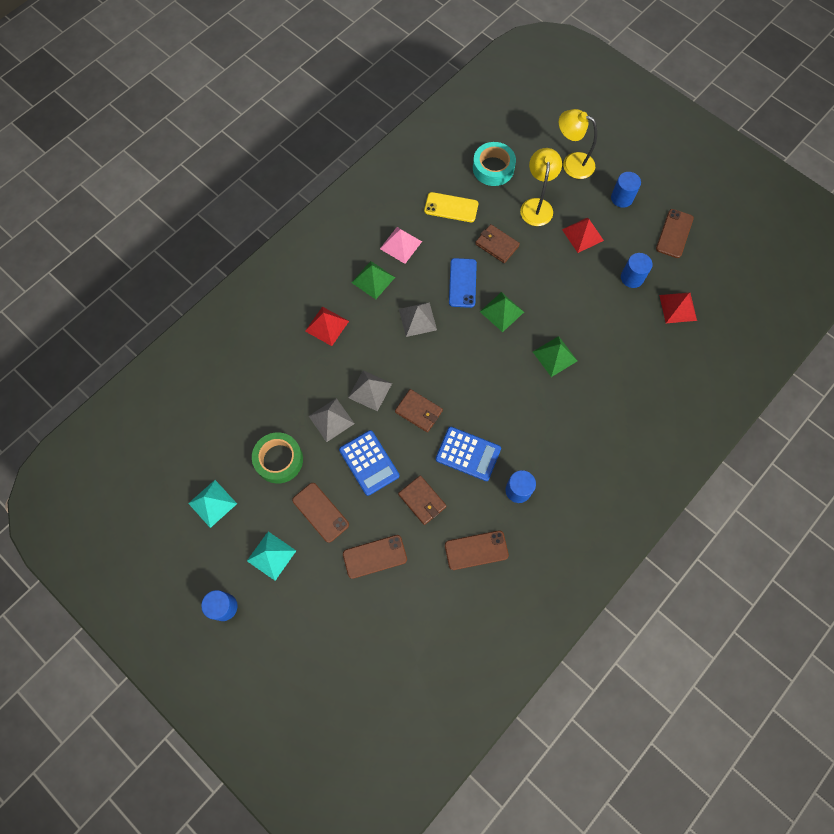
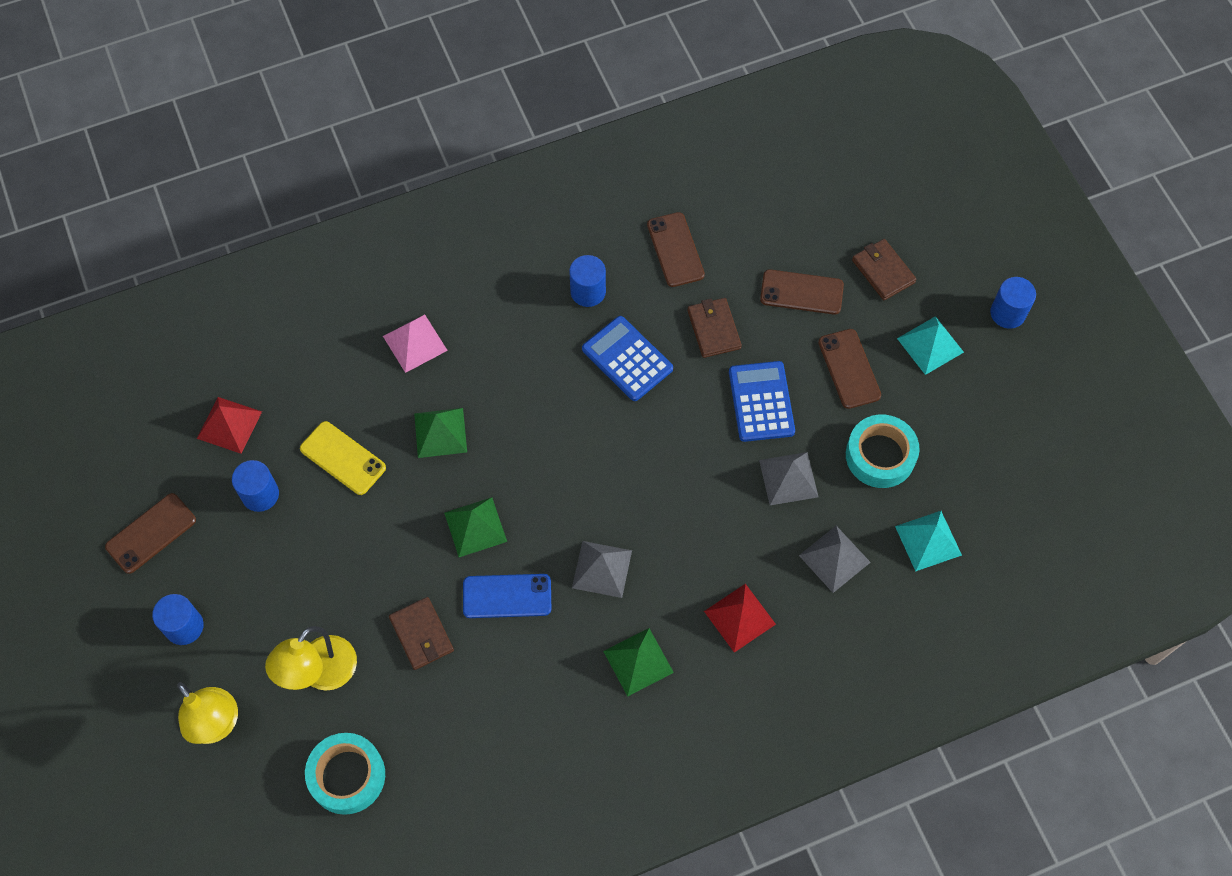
camera: 155 degrees left, 5 degrees down
(212, 503) = (987, 437): turquoise pyramid -> turquoise pyramid (928, 540)
(279, 460) = (880, 455): green tape -> turquoise tape
(370, 390) = (718, 495): grey pyramid -> grey pyramid (834, 559)
(400, 245) = (568, 702): pink pyramid -> pink pyramid (415, 343)
(419, 411) = (664, 438): brown wallet -> brown wallet (883, 271)
(451, 207) = (455, 733): yellow phone -> yellow phone (343, 458)
(462, 283) = (507, 596): blue phone -> blue phone turned 60 degrees clockwise
(476, 550) = (675, 250): brown phone -> brown phone turned 60 degrees clockwise
(582, 235) = (284, 593): red pyramid -> none

